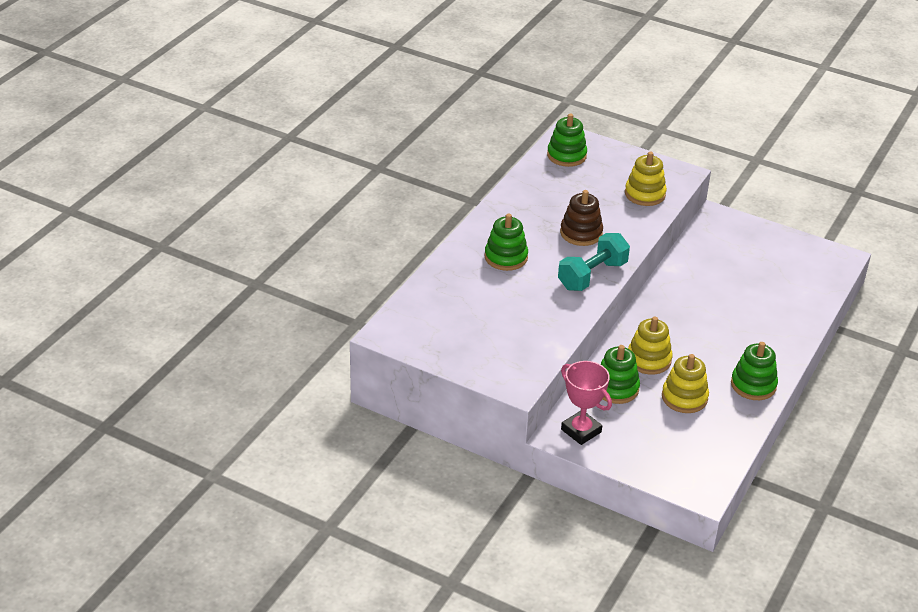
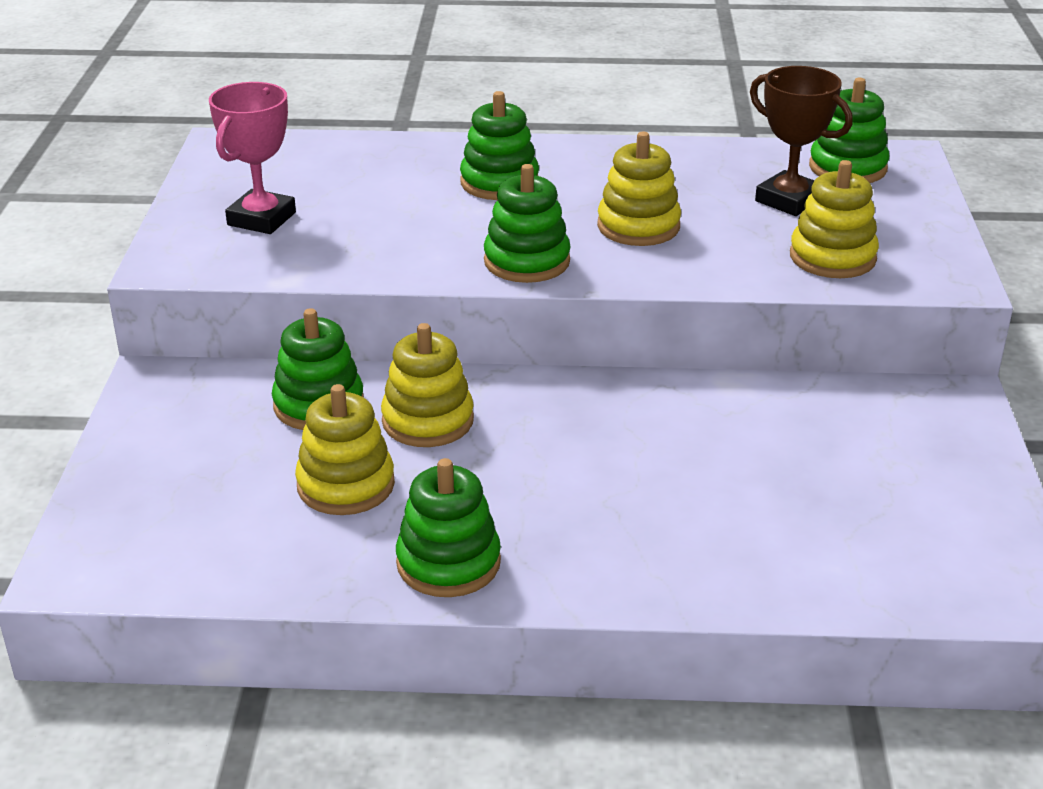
camera: 65 degrees right, 5 degrees down
(581, 233) = (638, 226): brown stacking toy -> yellow stacking toy
(581, 431) = (179, 397): pink trophy -> pink trophy (261, 219)
(586, 184) = (789, 200): none -> brown trophy
(592, 275) = (527, 261): turquoise dumbbell -> green stacking toy

